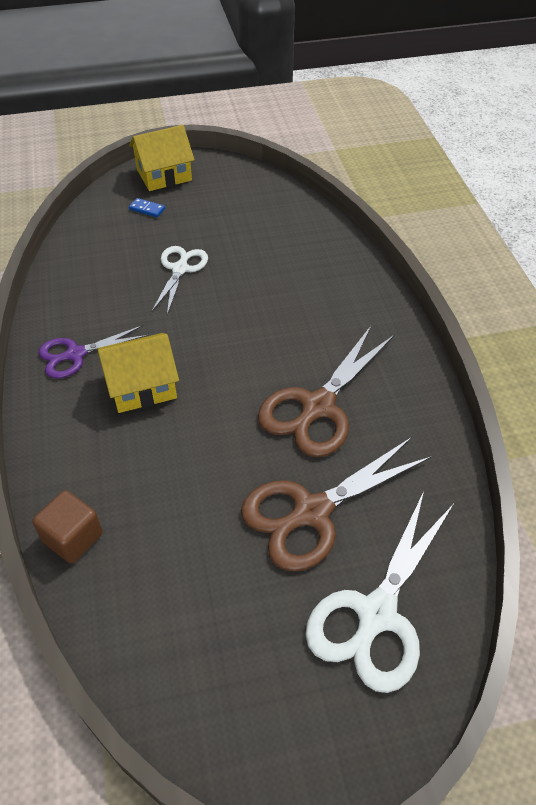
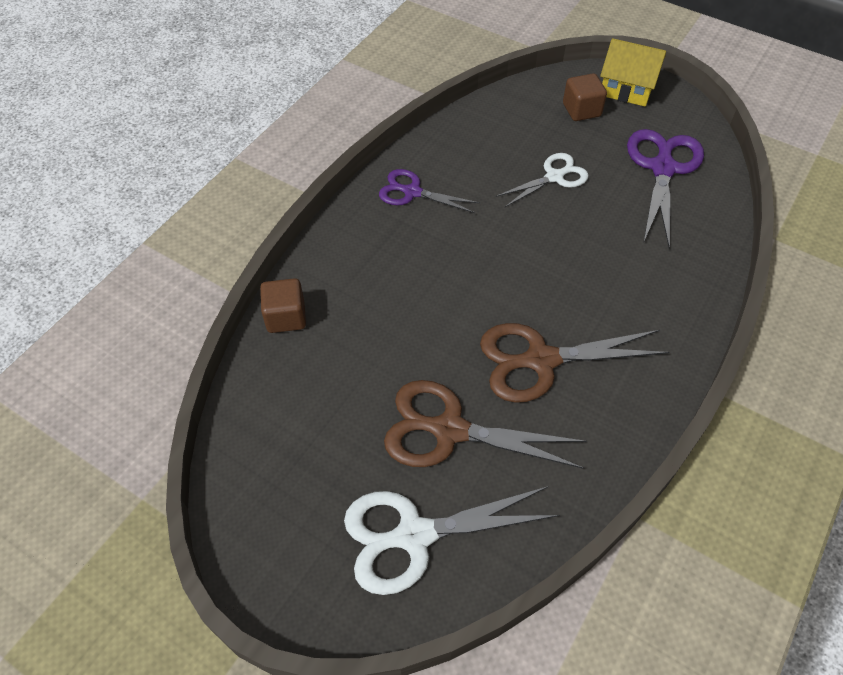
camera: 45 degrees right, 5 degrees up
(142, 386) = (432, 248): yellow house -> none
(147, 209) = (581, 110): blue domino -> brown cube
(251, 215) = (663, 168): none -> purple scissors

